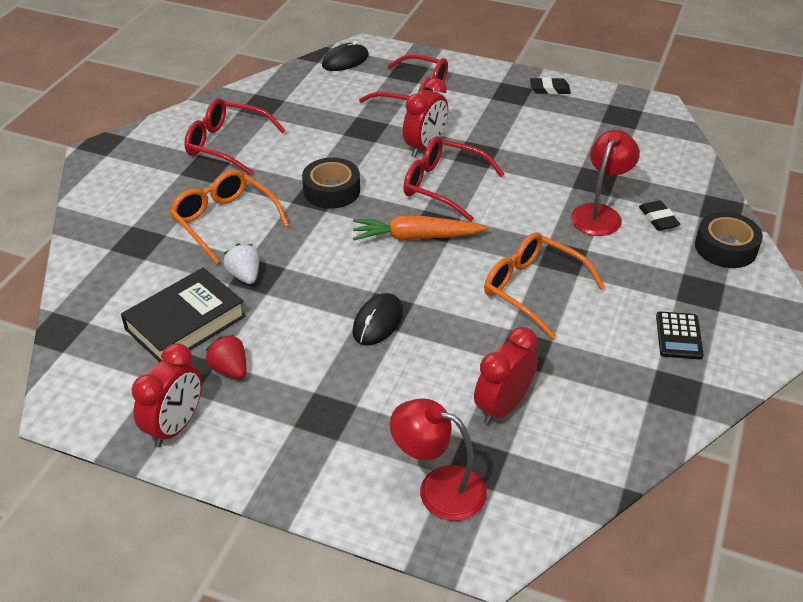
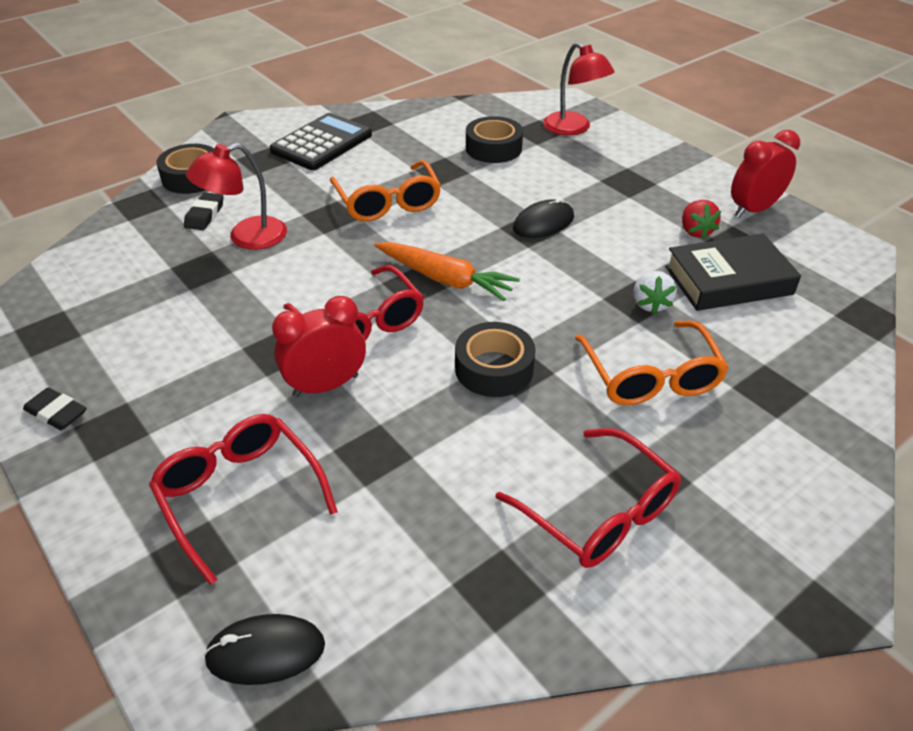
camera: 150 degrees left, 0 degrees up
(502, 407) = (493, 148): red clock -> black tape
(678, 336) = (322, 143): black calculator -> black calculator, size x1.77

